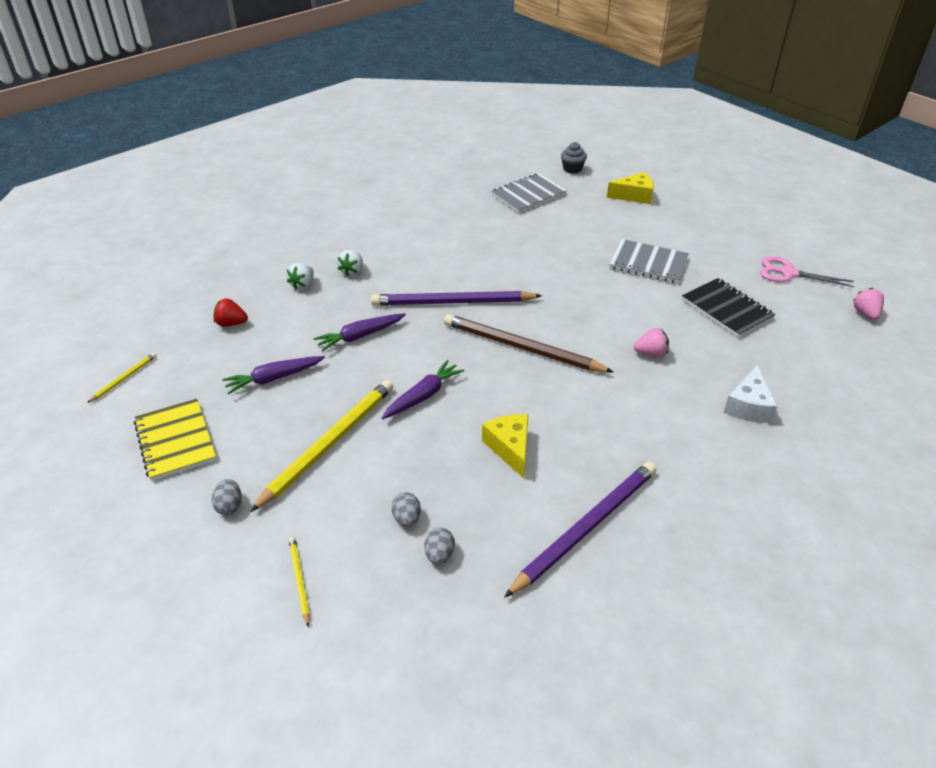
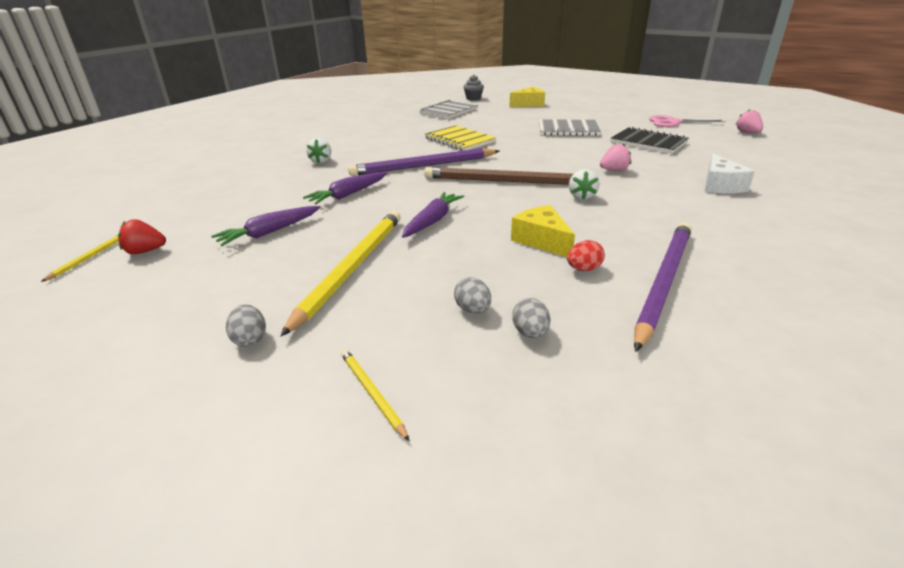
camera: 15 degrees left, 10 degrees down
(176, 441) = (164, 295): yellow notebook -> yellow notebook (459, 140)
(231, 323) = (210, 204): red strawberry -> red strawberry (145, 251)
(303, 285) = (277, 173): white strawberry -> white strawberry (581, 196)
(525, 494) = (583, 269): none -> red egg

